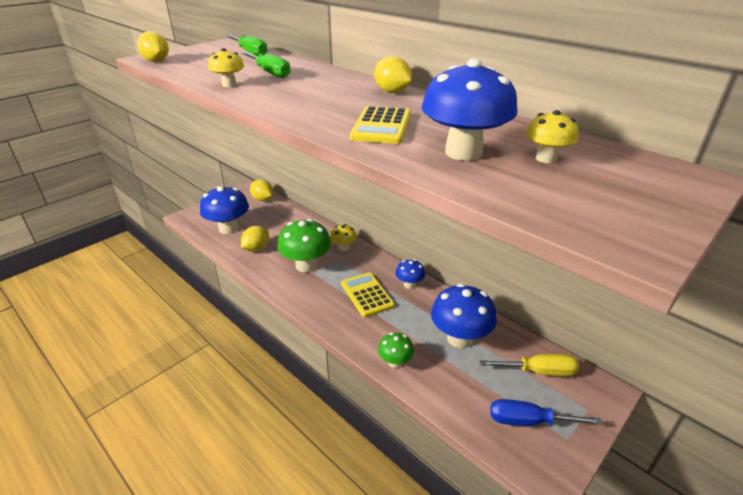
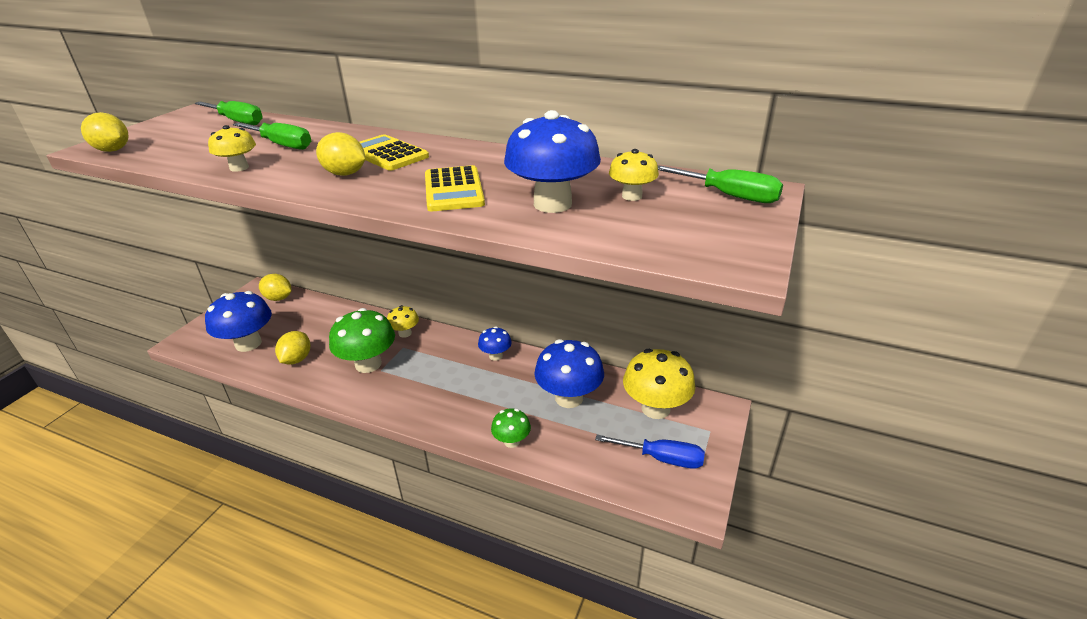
camera: 20 degrees left, 0 degrees up
(367, 295) = (453, 379): yellow calculator -> yellow calculator (387, 154)
(392, 92) = (442, 148): yellow lemon -> yellow lemon (345, 174)
(528, 421) = (662, 458): blue screwdriver -> blue screwdriver turned 150 degrees counterclockwise
(539, 371) = (655, 408): yellow screwdriver -> yellow mushroom
(653, 176) = (729, 196): none -> green screwdriver

